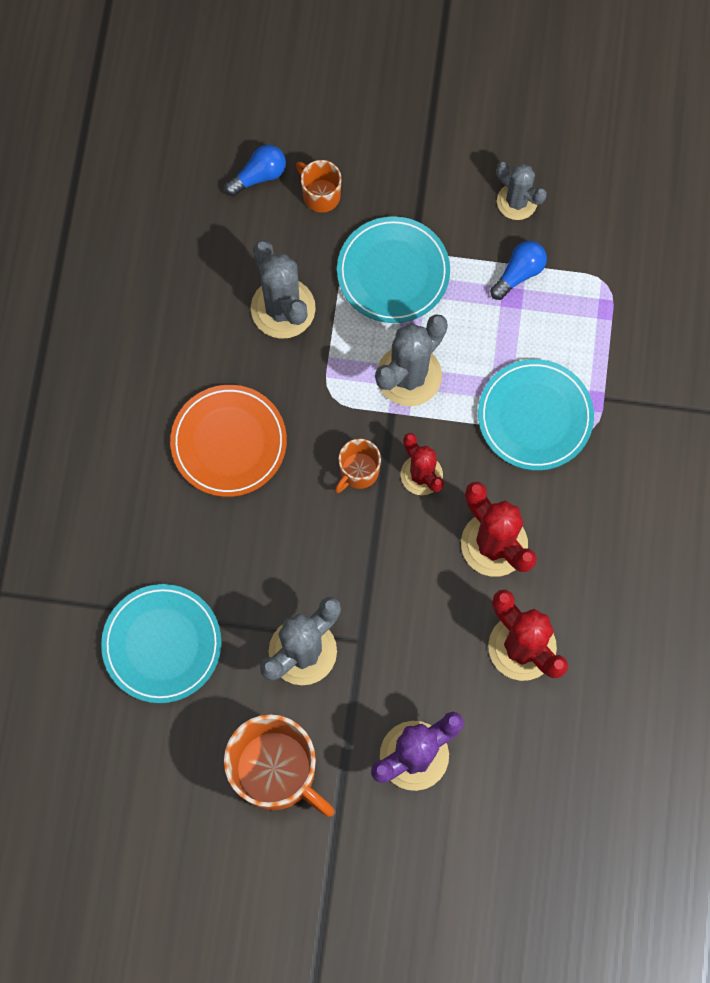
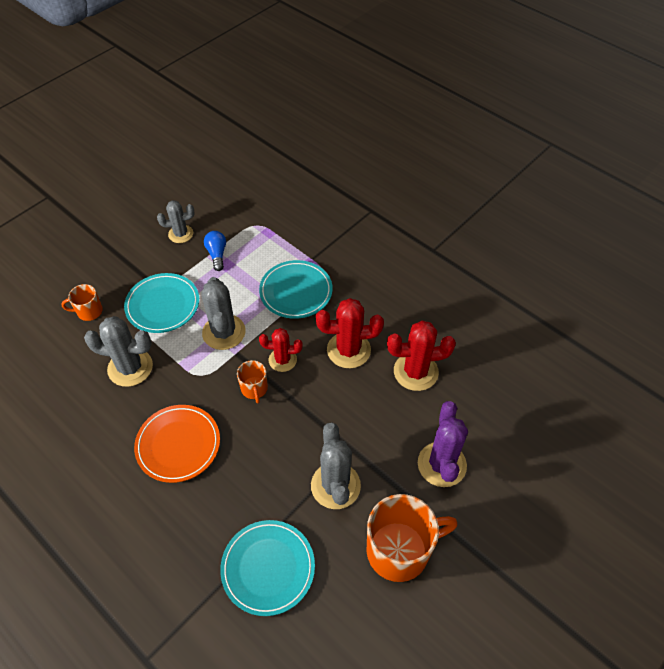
camera: 55 degrees left, 20 degrees down
(259, 176) = (48, 333): blue light bulb -> none

